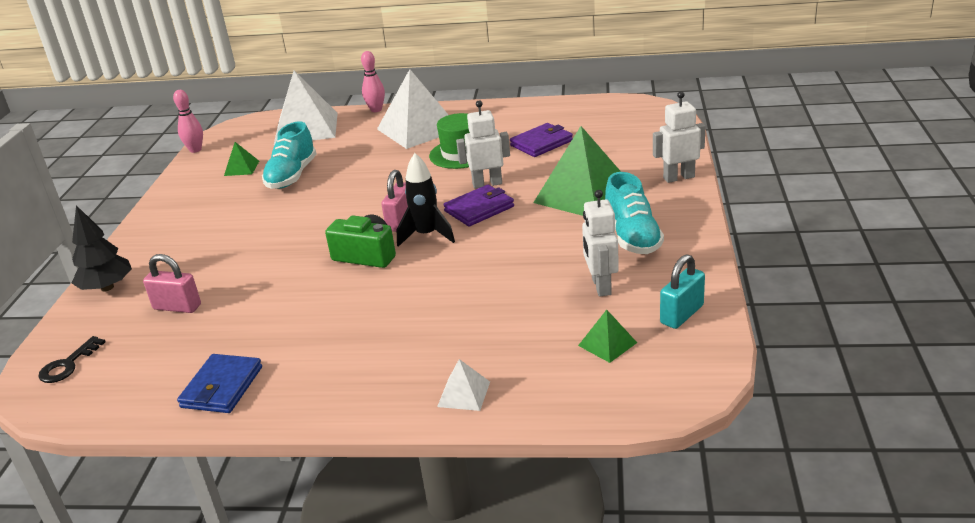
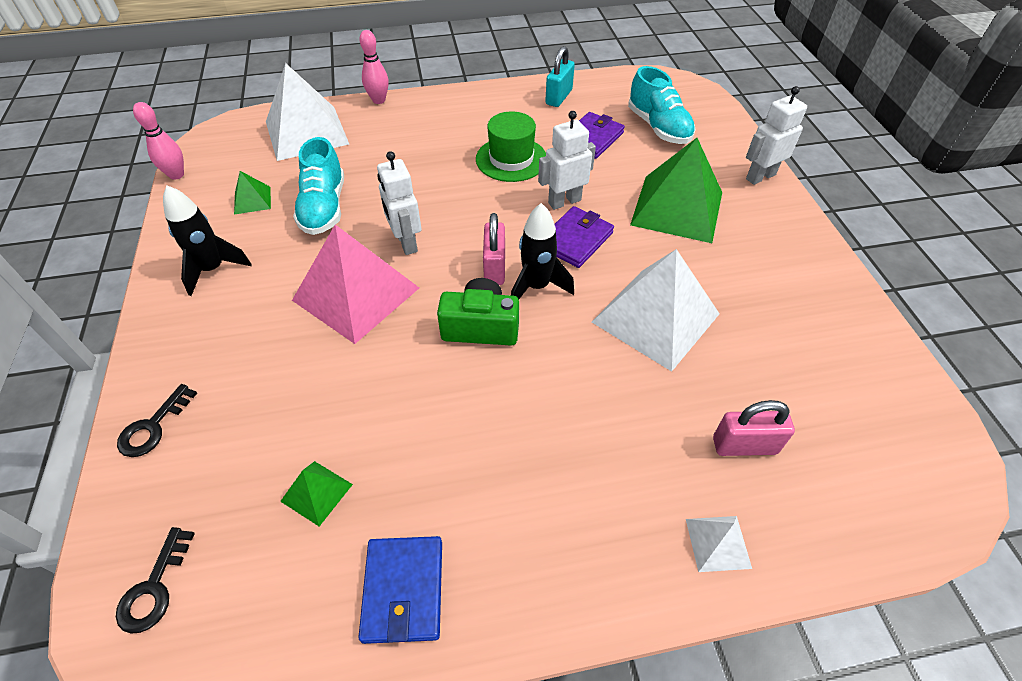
camera: 20 degrees left, 20 degrees up
(107, 287) = (153, 427): black tree -> black key
(177, 307) = (272, 449): pink padlock -> pink padlock (744, 445)
(191, 207) = (213, 269): none -> black rocket
(285, 228) = (356, 294): none -> pink pyramid
(418, 129) = (443, 126): white pyramid -> white pyramid (655, 318)
(600, 286) = (772, 343): white robot -> white robot (406, 243)
(607, 344) = (830, 431): green pyramid -> green pyramid (316, 492)
(632, 237) = (762, 265): turquoise shoe -> turquoise shoe (658, 127)
(682, 314) = (879, 374): turquoise padlock -> turquoise padlock (559, 97)

